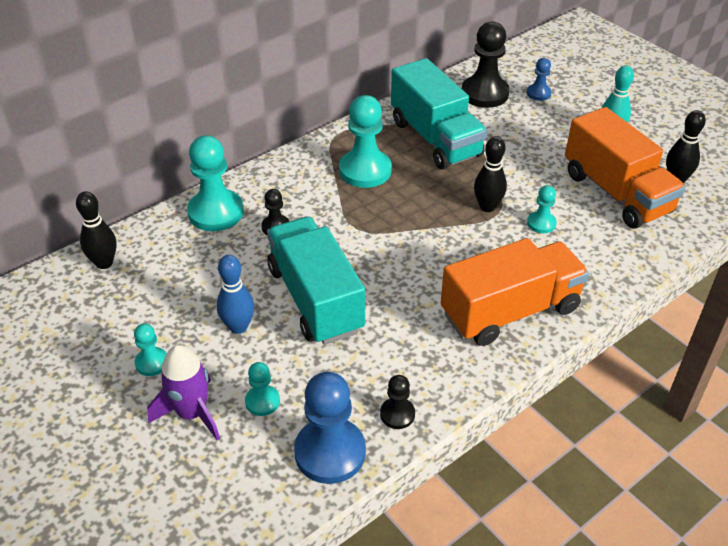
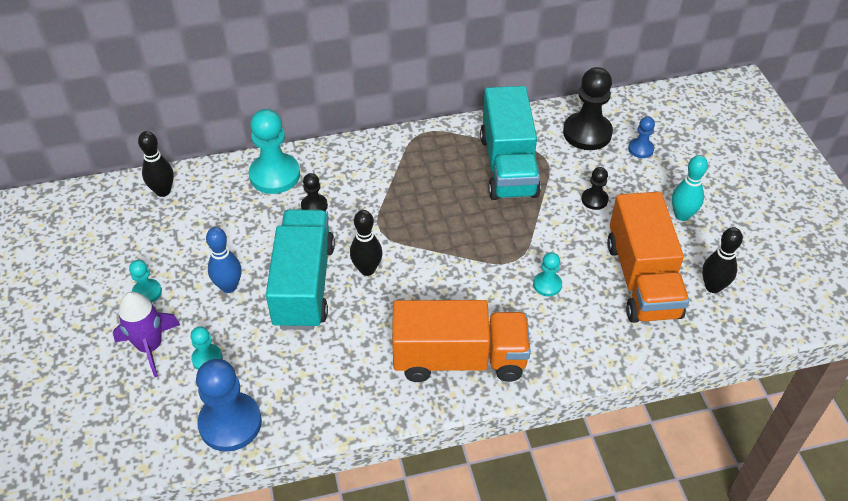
camera: 25 degrees right, 5 degrees up
(365, 170) = (424, 177): turquoise pawn -> none
(397, 414) = (303, 413): black pawn -> black pawn (594, 200)
(487, 207) = (509, 251): black bowling pin -> black bowling pin (367, 269)

